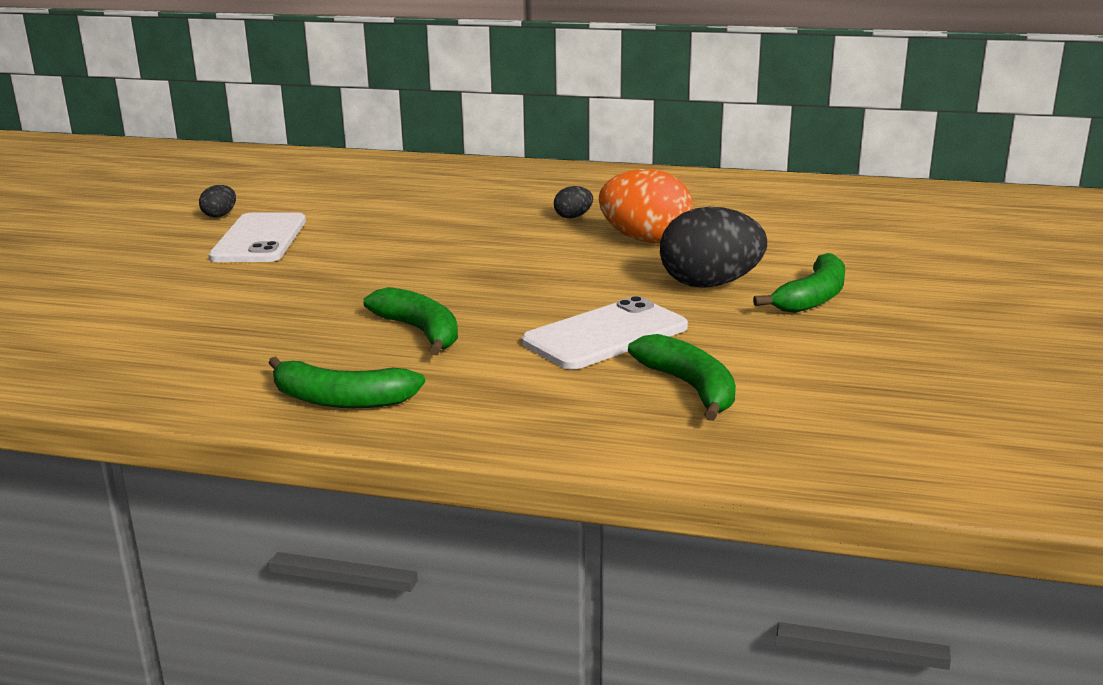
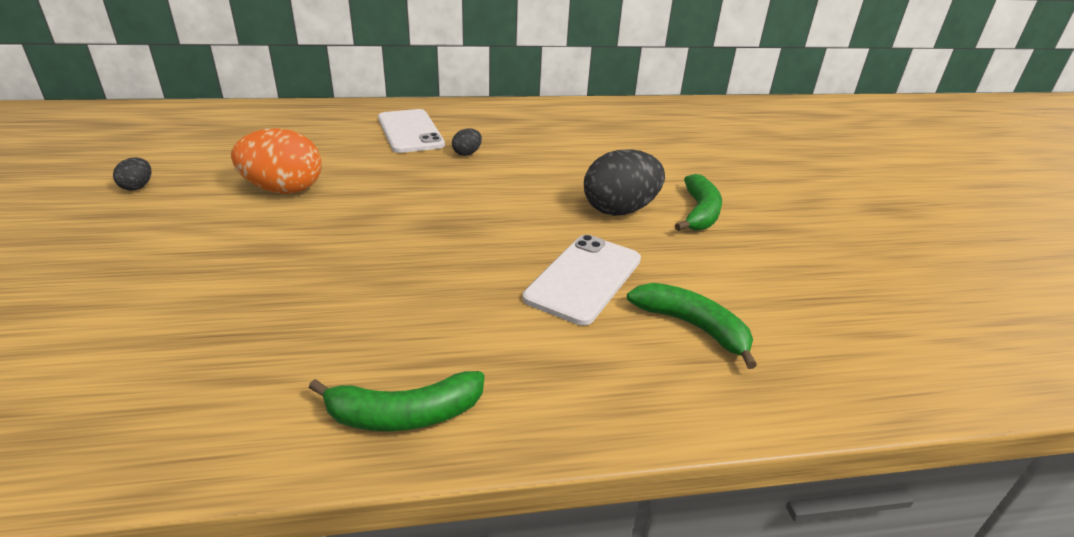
camera: 25 degrees left, 10 degrees up
(259, 239) = (196, 211): white phone -> white phone (410, 131)
(420, 332) = (424, 304): green banana -> none
(645, 240) = (539, 171): orange egg -> orange egg (283, 190)

